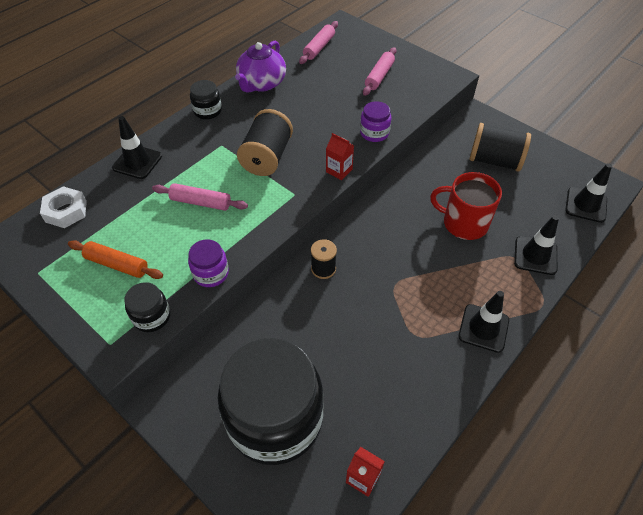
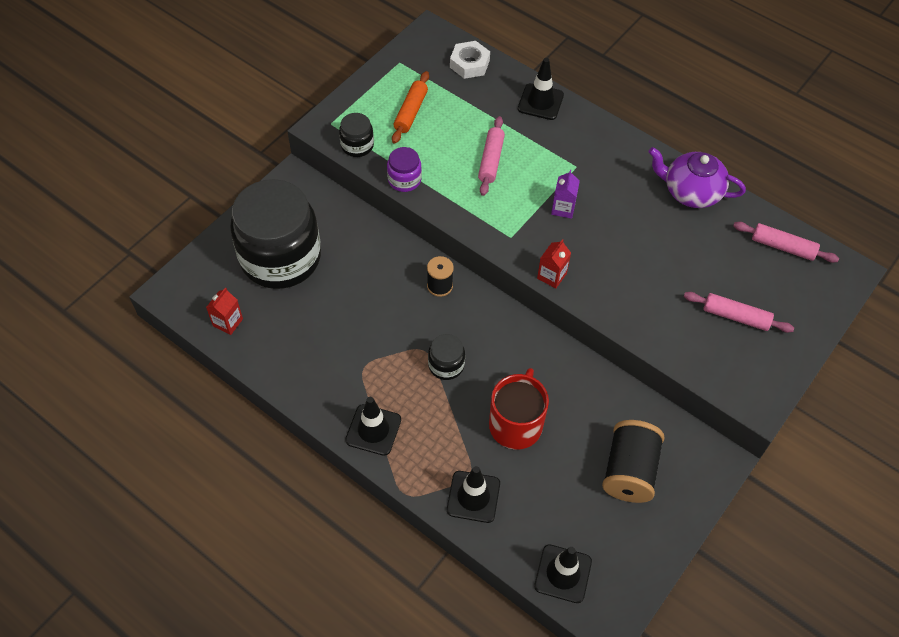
camera: 85 degrees right, 5 degrees up
(207, 111) = (630, 147): black jar -> black jar (446, 365)
(267, 157) = (563, 208): black spool -> purple carton
(374, 133) = (621, 310): purple jar -> none

